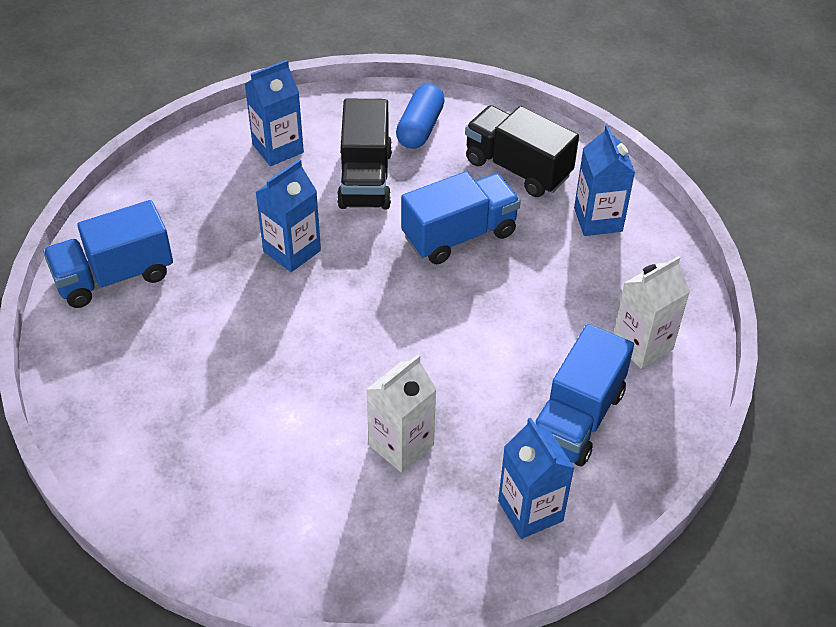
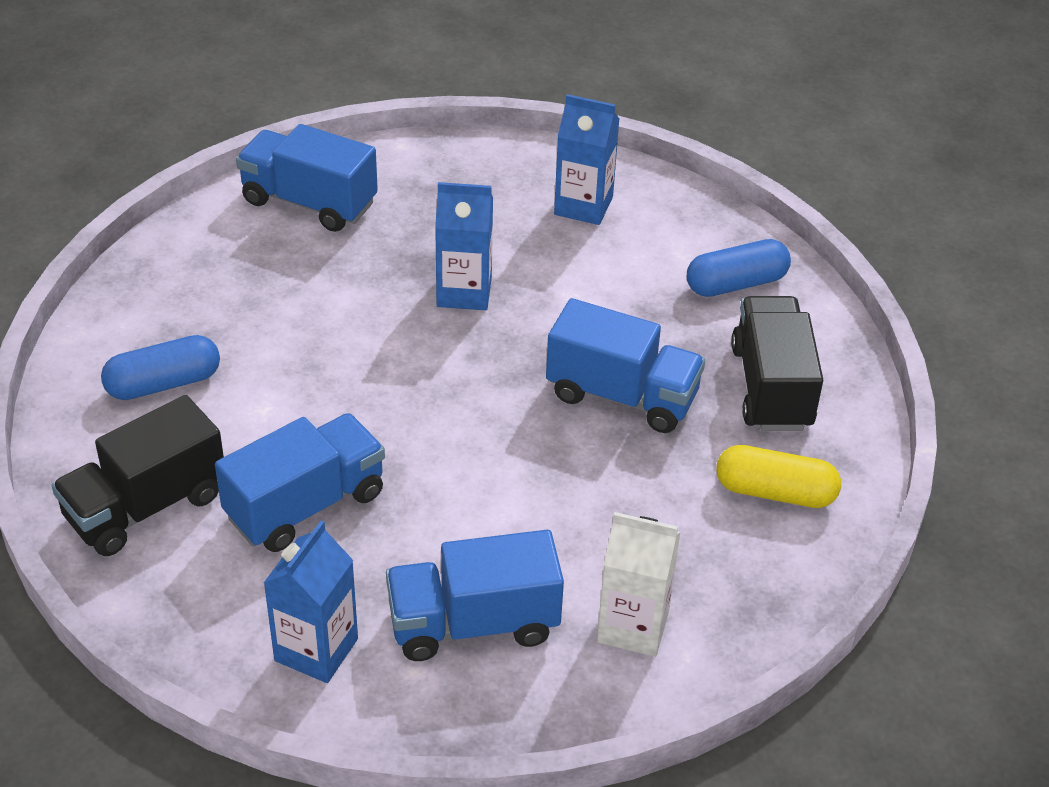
camera: 50 degrees right, 5 degrees down
(207, 460) = (163, 383): none -> blue capsule
(365, 179) = (617, 286): black truck -> black truck (146, 506)
(401, 445) = (305, 505): white carton -> blue truck
(598, 219) = (775, 492): blue carton -> yellow capsule

